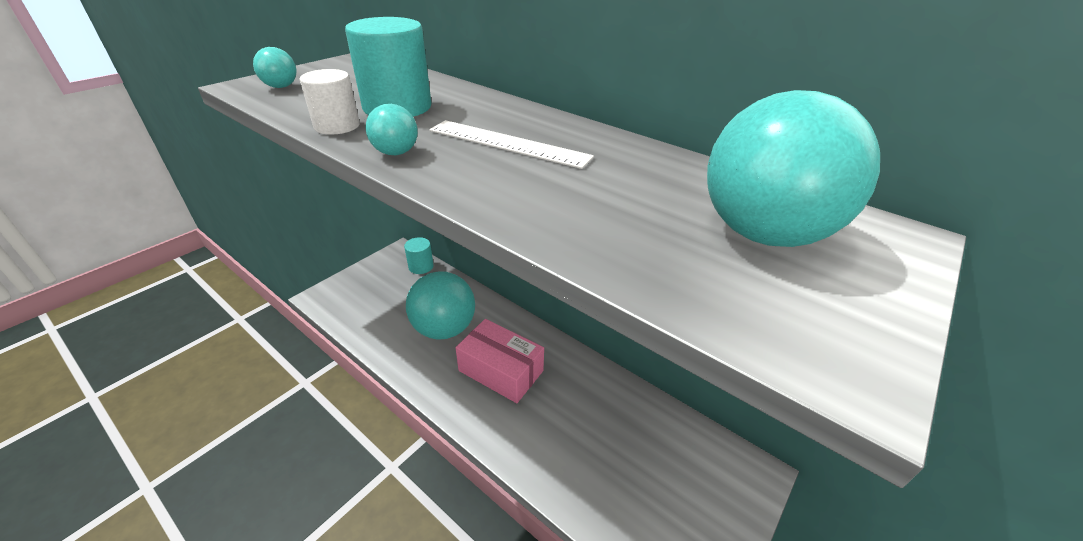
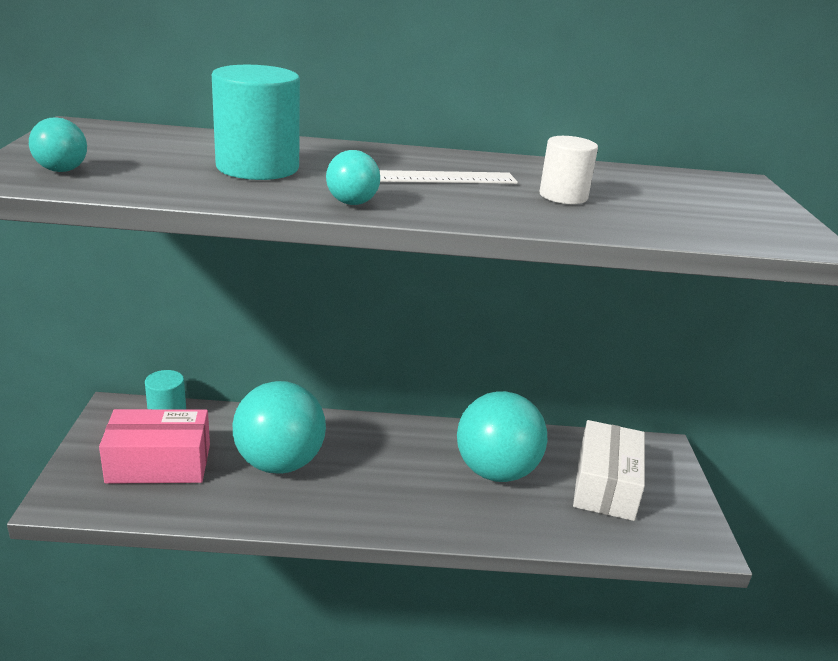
camera: 40 degrees left, 10 degrees down
(337, 126) = (238, 194): white cylinder -> white cylinder (563, 196)
(501, 371) = (388, 473): pink box -> pink box (159, 463)
(659, 476) = (605, 485): none -> white box
(763, 233) = (683, 196): turquoise ball -> turquoise ball (496, 471)

